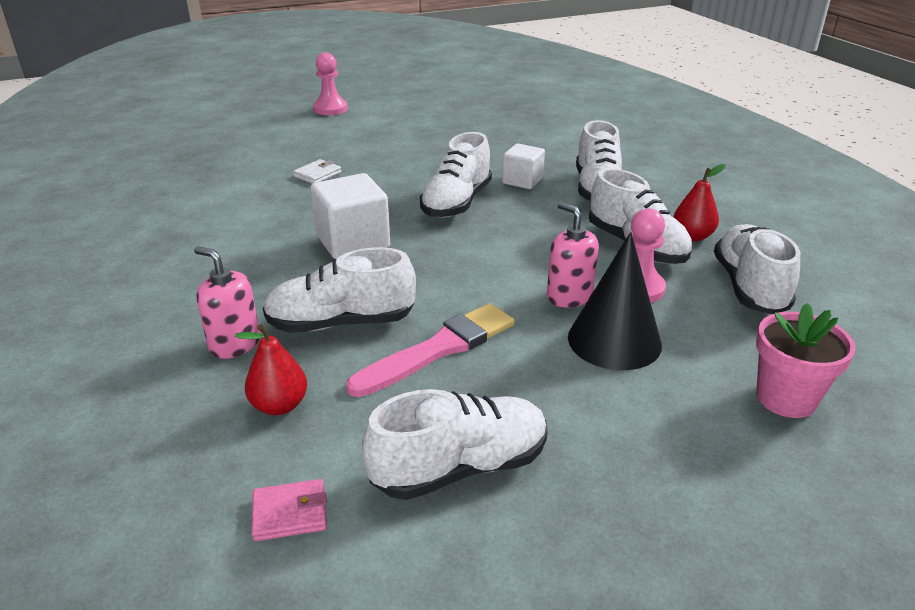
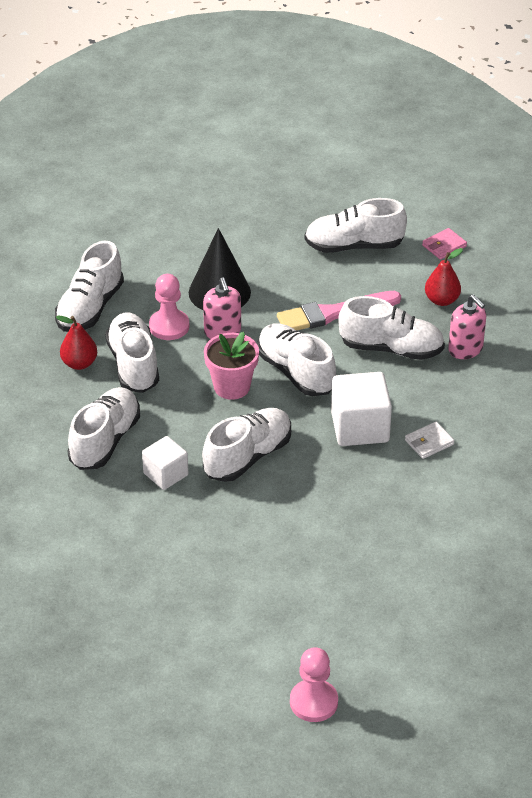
camera: 160 degrees left, 10 degrees up
(290, 513) = (444, 246): pink wallet -> pink wallet turned 45 degrees counterclockwise
(317, 174) = (367, 541): white wallet -> white wallet (429, 442)
(451, 275) = (296, 372): none -> white shoe
(786, 398) = (154, 236): pink flower pot -> pink flower pot (232, 387)

